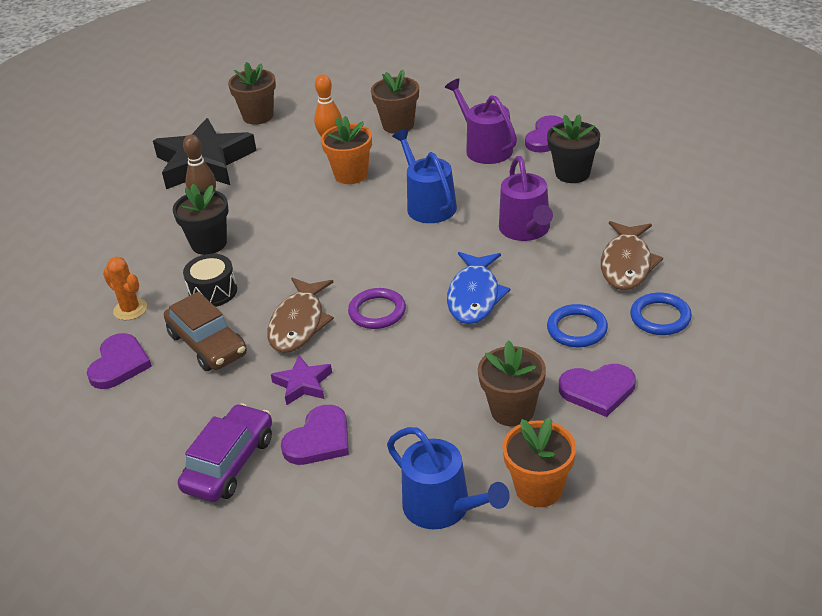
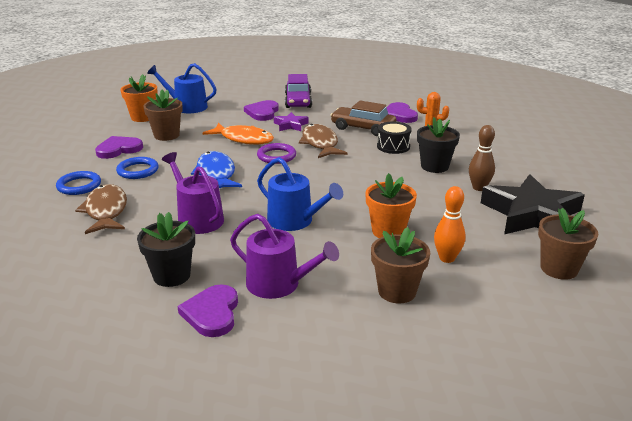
camera: 150 degrees right, 10 degrees down
(397, 365) = (244, 139): none -> orange fish

